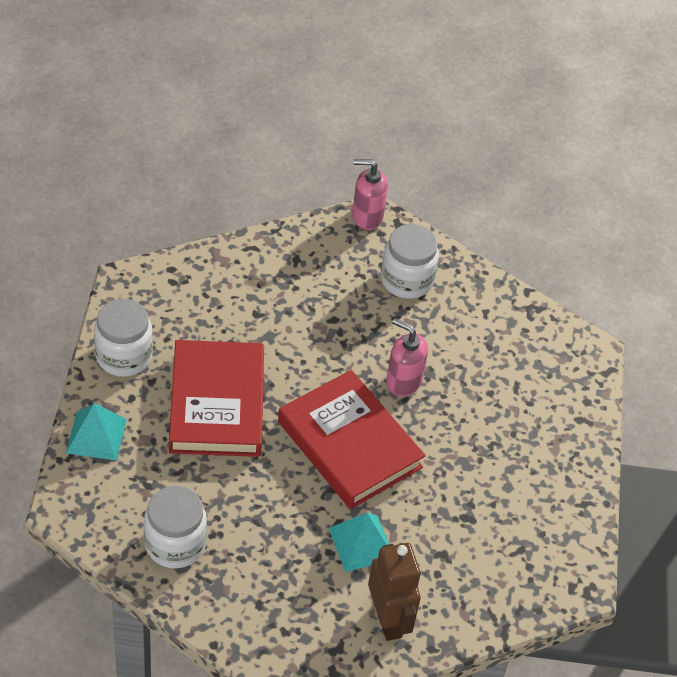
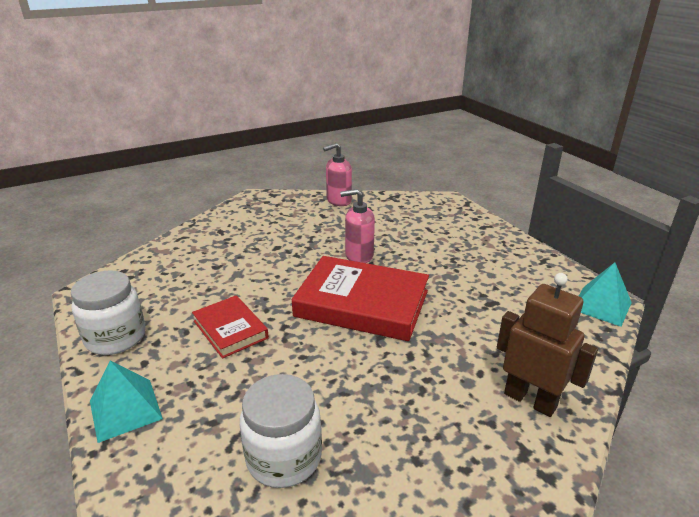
camera: 30 degrees left, 20 degrees down
(217, 404) = (230, 329): red book -> red book, size x0.55
(361, 543) = (443, 358): turquoise pyramid -> turquoise pyramid (601, 305)
(367, 217) = (250, 198): pink soap dispenser -> pink soap dispenser (338, 201)
(407, 280) = (305, 213): white jar -> none

